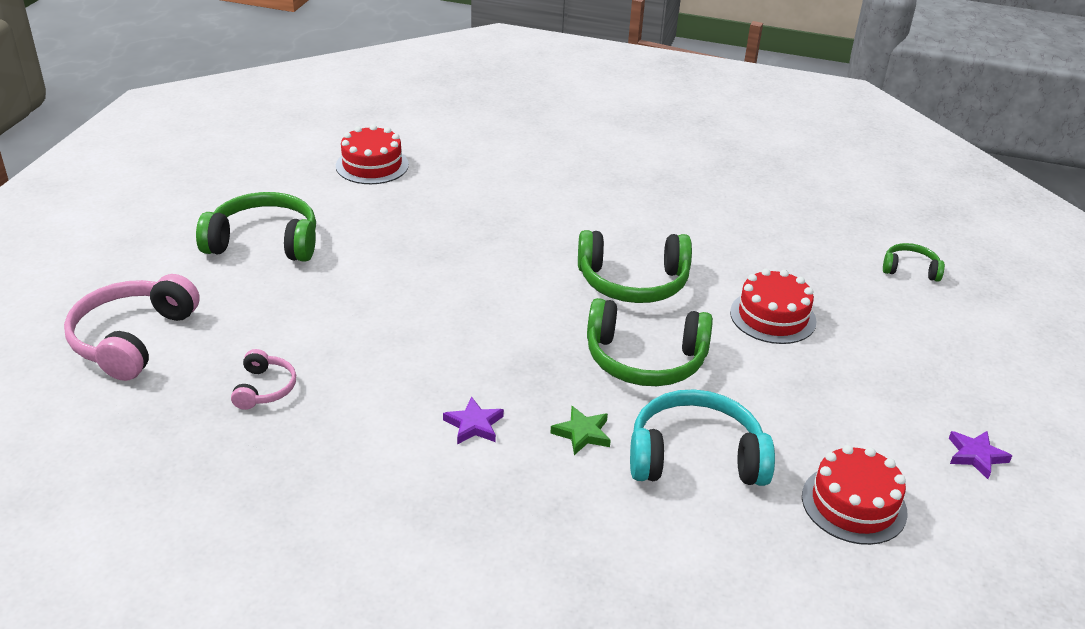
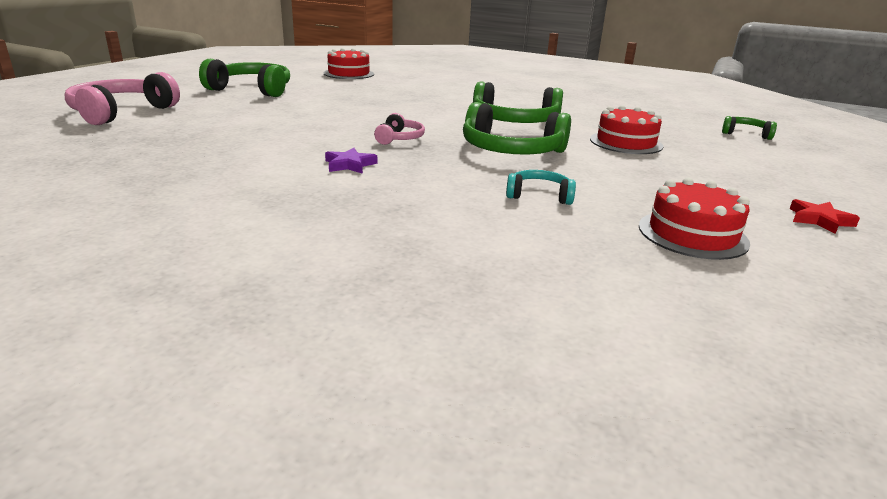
camera: 10 degrees right, 10 degrees down
(264, 388) = (196, 137): pink headphones -> pink headphones (399, 138)
(582, 433) = (441, 176): green star -> none
(695, 456) = (539, 196): turquoise headphones -> turquoise headphones, size x0.52
(976, 456) = (819, 220): purple star -> red star

